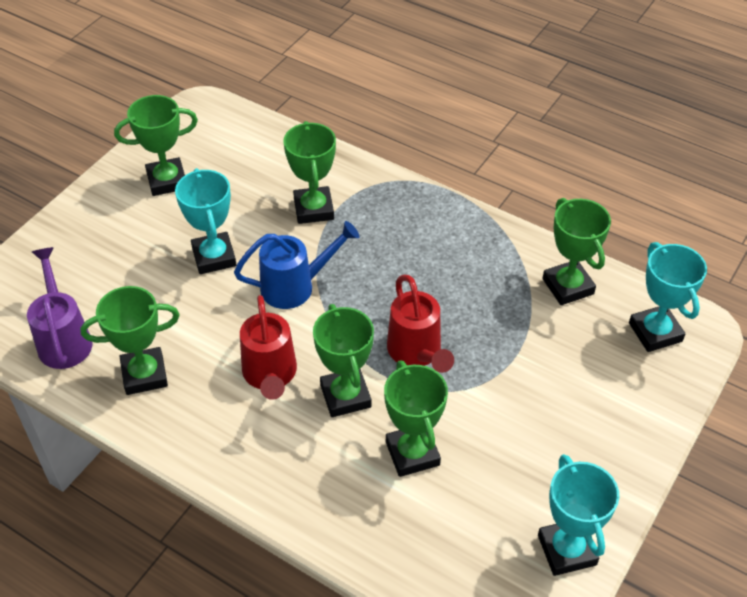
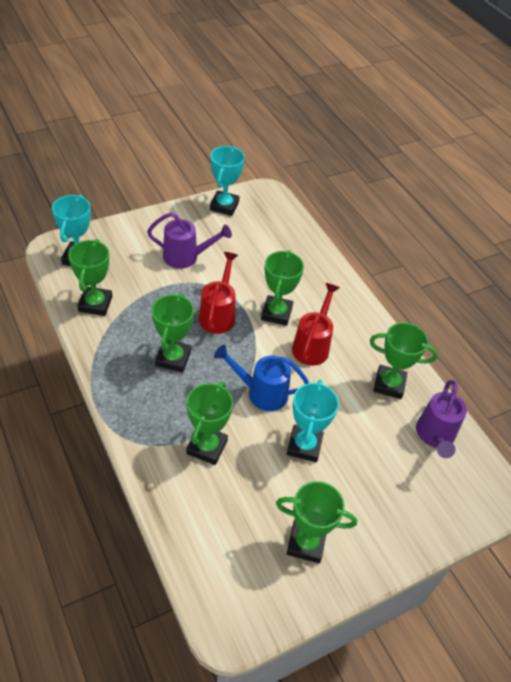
camera: 155 degrees left, 0 degrees up
(412, 453) = (262, 271): green trophy -> green trophy (173, 358)
(532, 414) = (186, 257): none -> purple watering can

